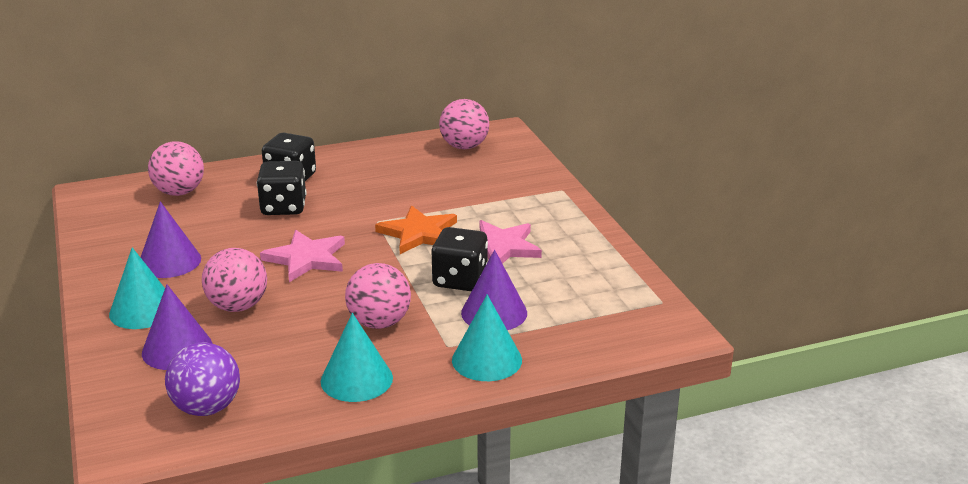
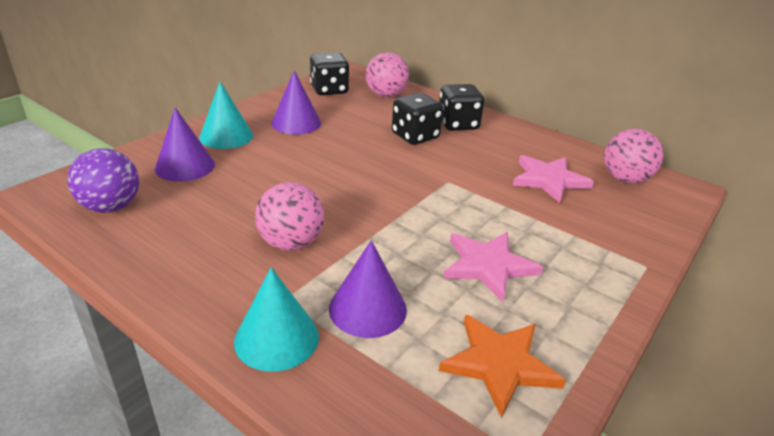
camera: 55 degrees right, 5 degrees up
(238, 306) = (261, 168): pink ball -> none
(306, 258) = (355, 171): pink star -> pink star (549, 180)
(356, 379) = (191, 265): turquoise cone -> none
(419, 233) = (454, 209): orange star -> orange star (499, 364)
(460, 280) = (404, 263): black dice -> black dice (329, 90)

